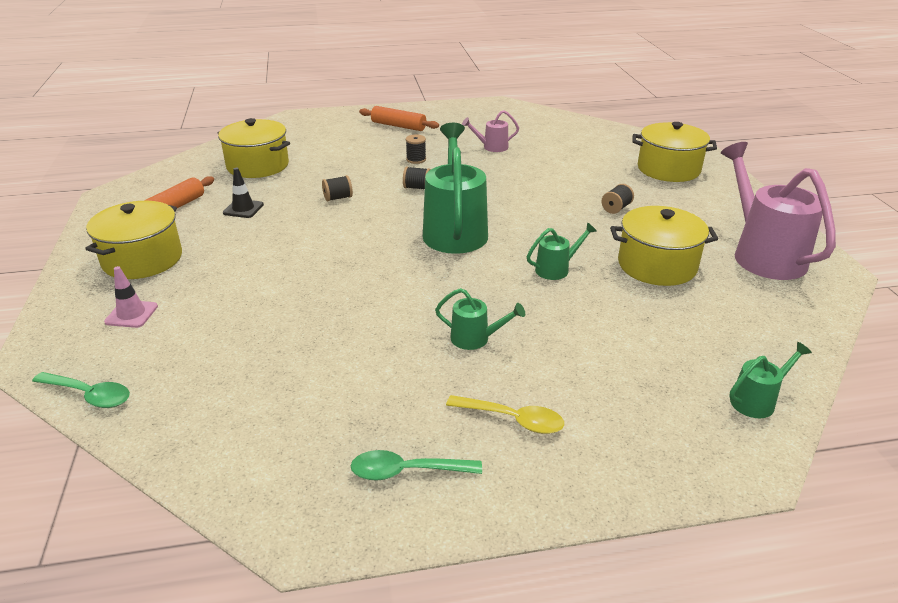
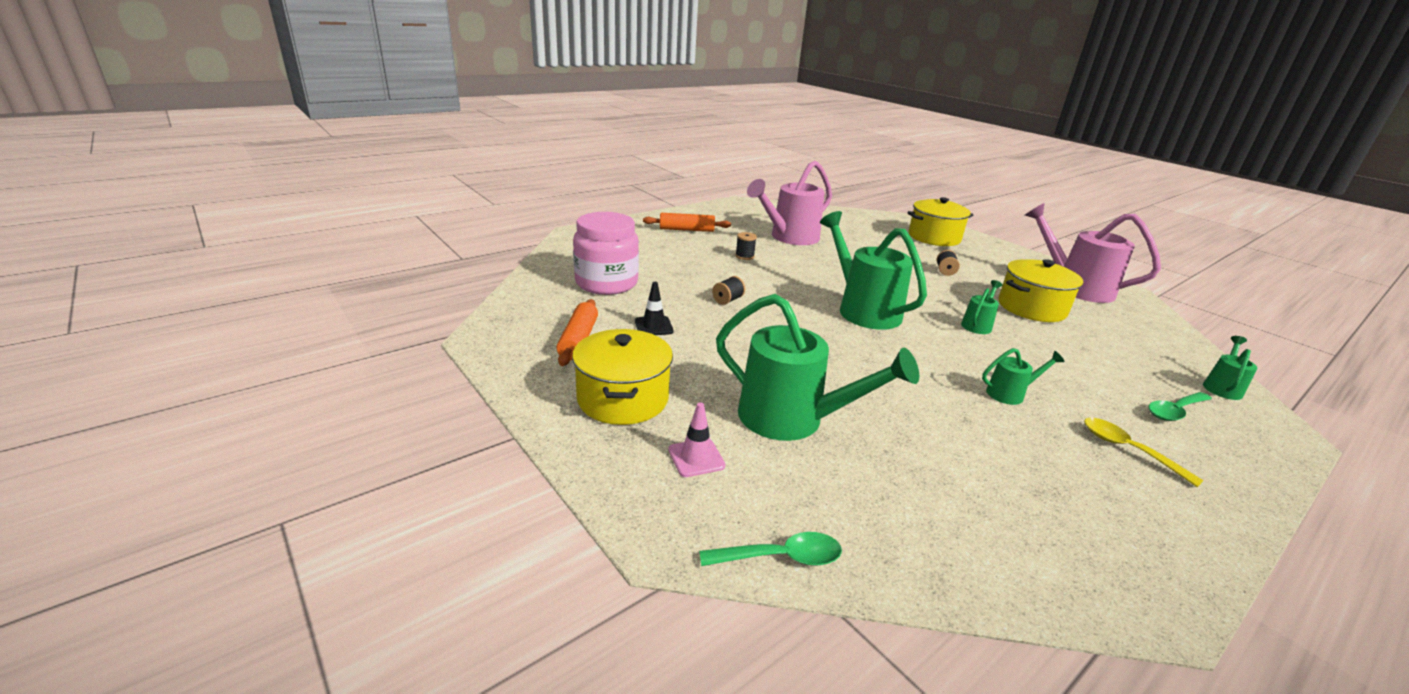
camera: 30 degrees left, 5 degrees down
(241, 307) = (793, 420): none -> green watering can
(258, 165) = (606, 283): yellow pot -> pink jar
(406, 471) = (1132, 519): green spoon -> green spoon (1175, 411)
(417, 188) = (781, 280): black spool -> none
(491, 147) = (789, 238): pink watering can -> pink watering can, size x2.14
(513, 420) = (1128, 449): yellow spoon -> yellow spoon turned 120 degrees counterclockwise

